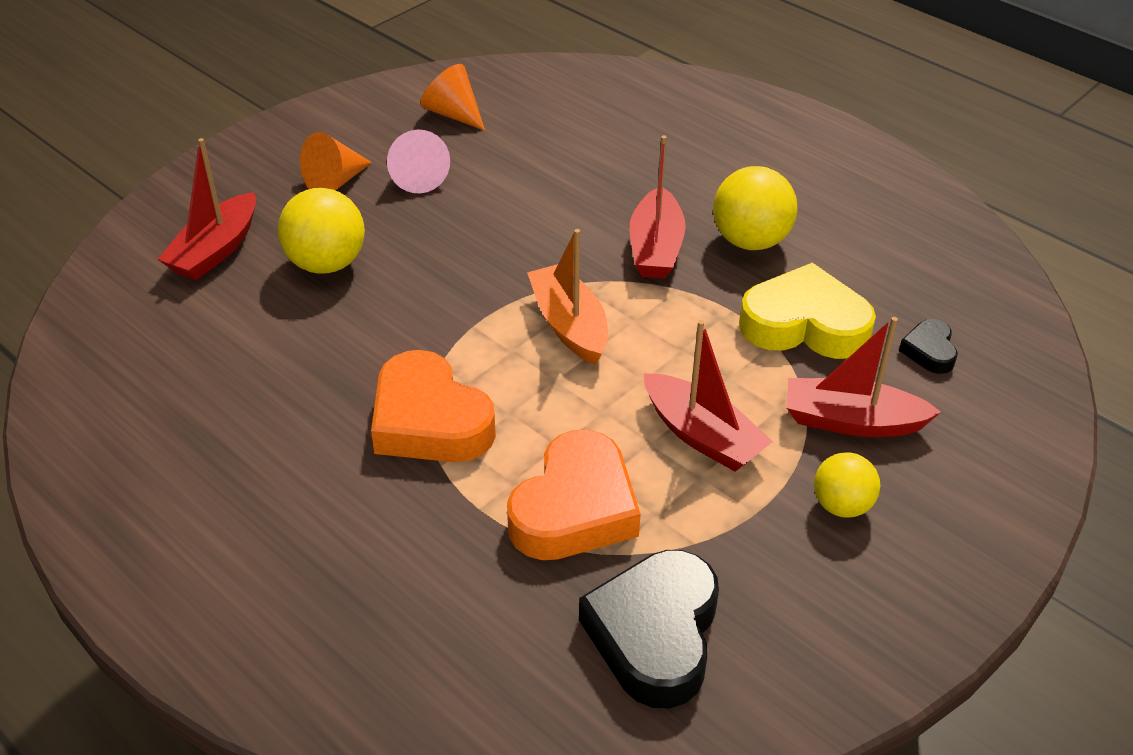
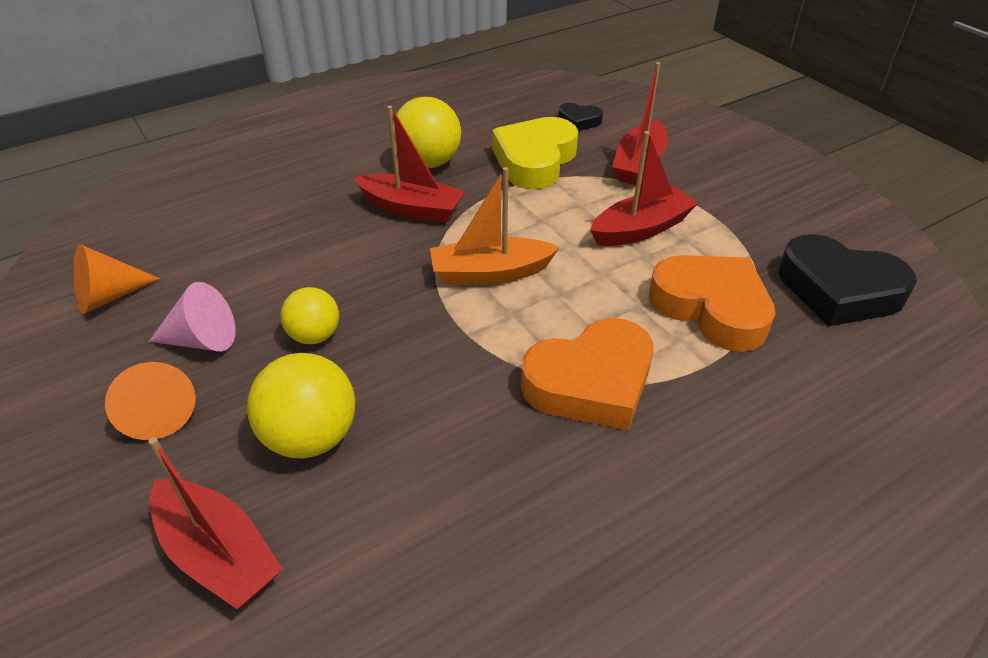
camera: 75 degrees left, 0 degrees up
(841, 505) = (717, 185): yellow ball -> yellow ball (315, 336)

